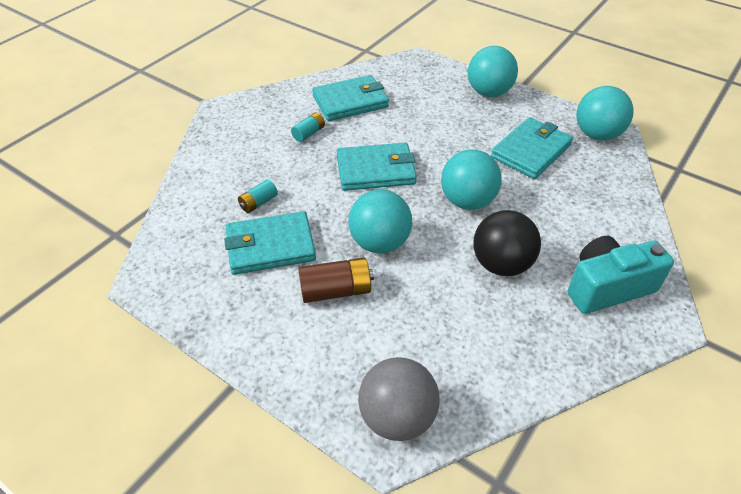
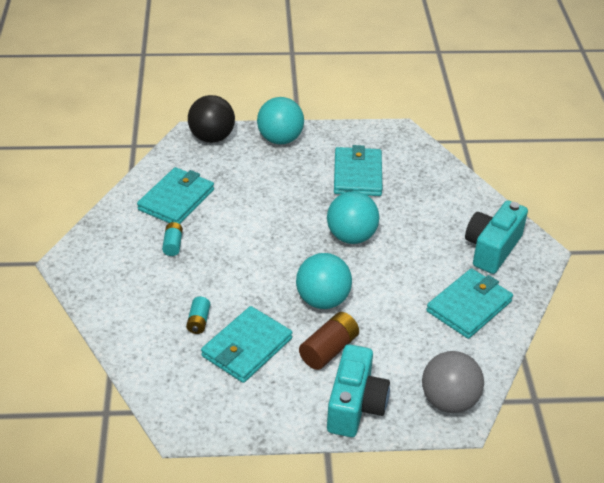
camera: 40 degrees left, 5 degrees down
(302, 359) = (355, 406): none -> turquoise camera
(376, 170) = (261, 247): turquoise wallet -> turquoise wallet (469, 306)
(501, 264) = (416, 270): black ball -> black ball (212, 137)
(597, 134) = (390, 139): turquoise ball -> none

